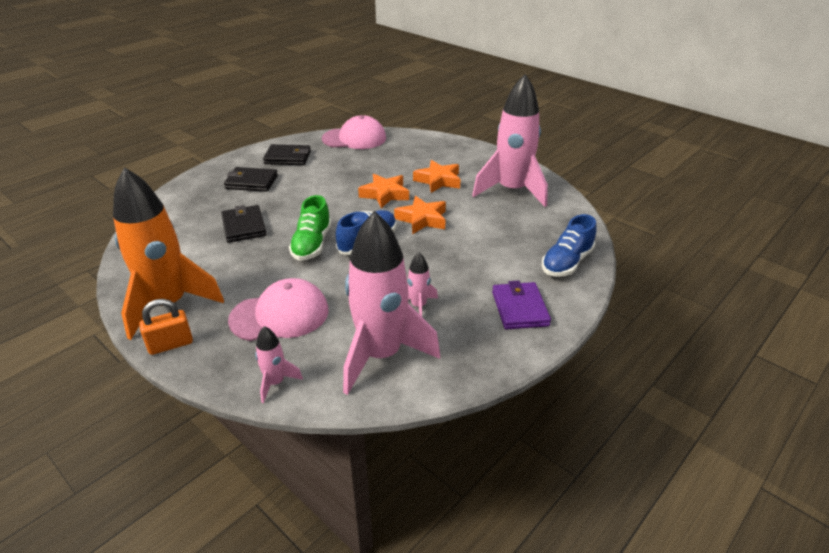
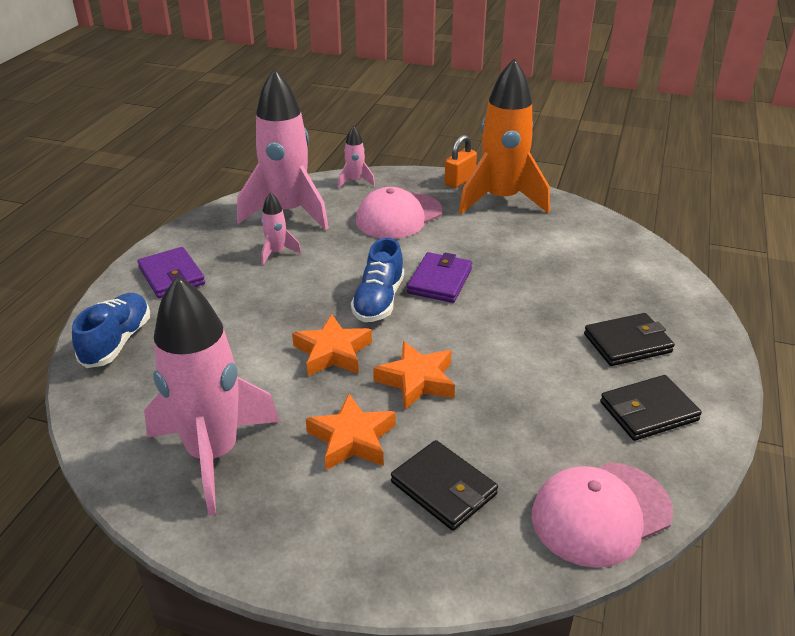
camera: 155 degrees right, 0 degrees up
(244, 226) = (541, 279): black wallet -> black wallet (443, 488)
(312, 244) = (440, 281): green shoe -> purple wallet

